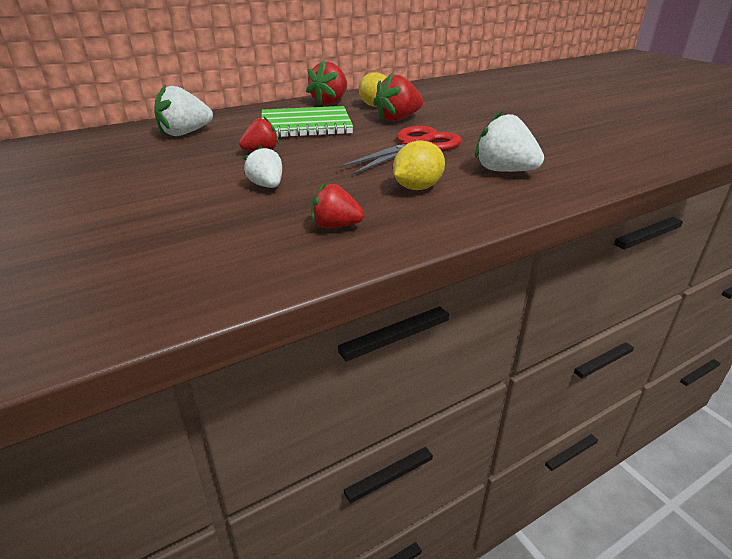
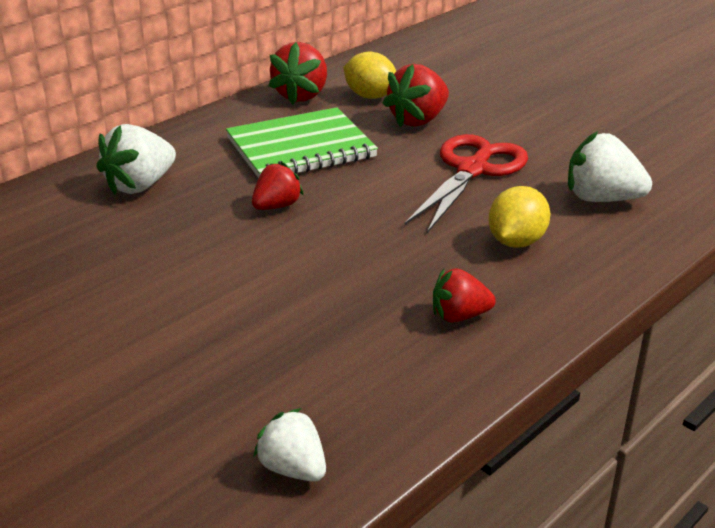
camera: 15 degrees left, 0 degrees up
(267, 186) = (331, 266): white strawberry -> white strawberry (293, 468)

